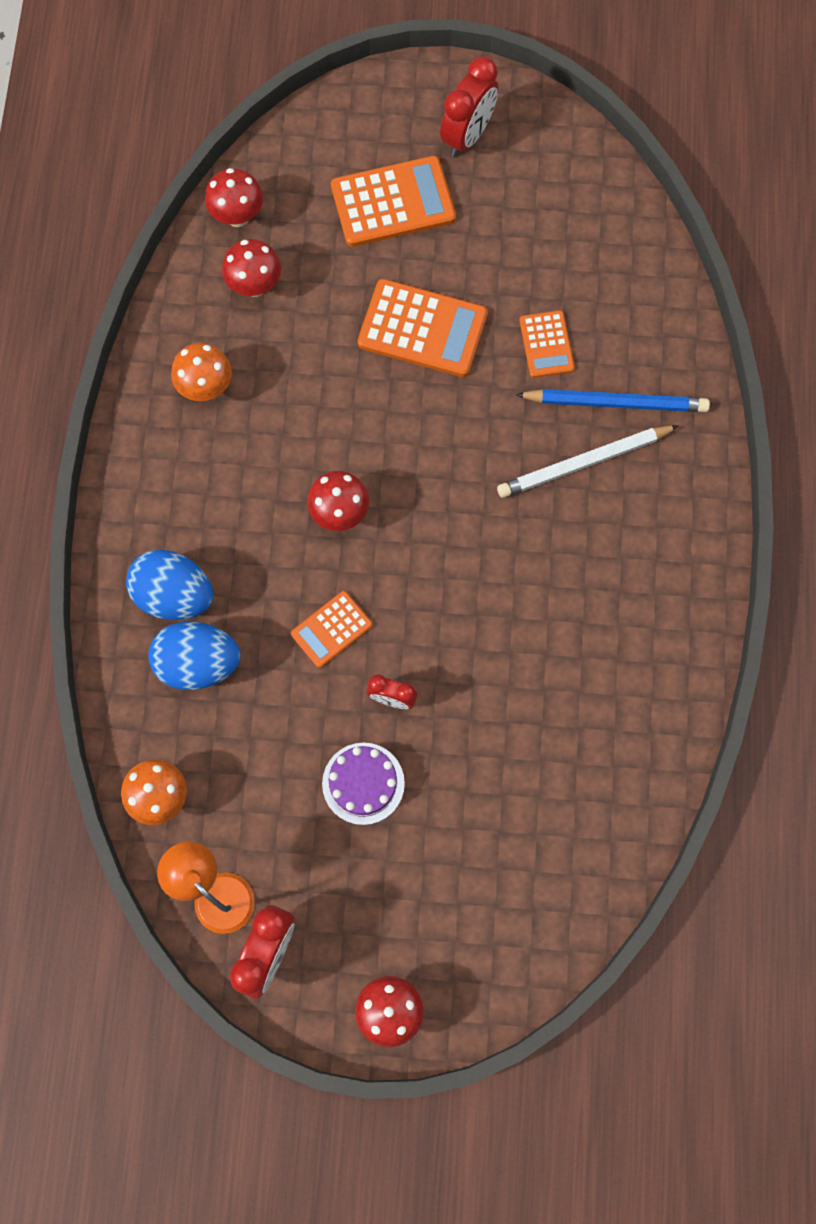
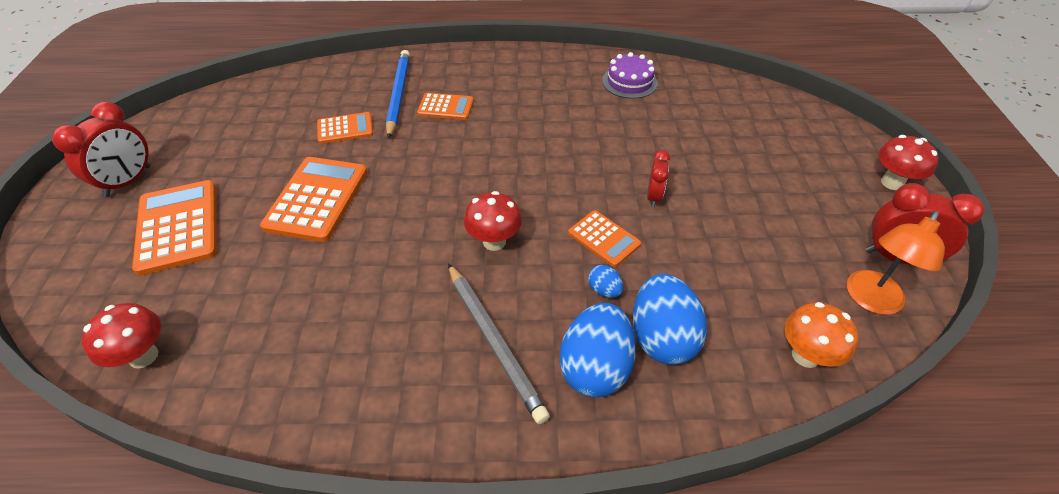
camera: 95 degrees left, 25 degrees down
(206, 387) = (354, 364): orange mushroom -> none
(214, 507) = (494, 341): none -> grey pencil
(255, 285) = (238, 331): red mushroom -> none
(261, 618) = (604, 290): none -> blue egg
(363, 783) = (729, 209): purple cake -> purple cake (629, 82)
(467, 136) = (128, 181): red clock -> red clock turned 90 degrees clockwise
(584, 463) = (445, 107): white pencil -> orange calculator

